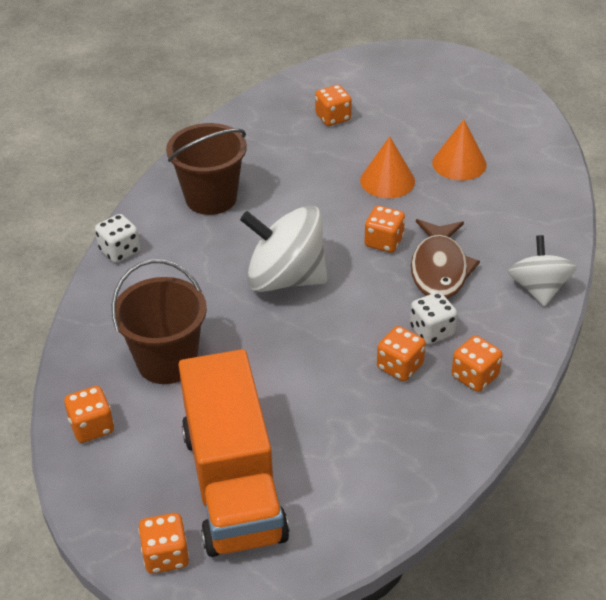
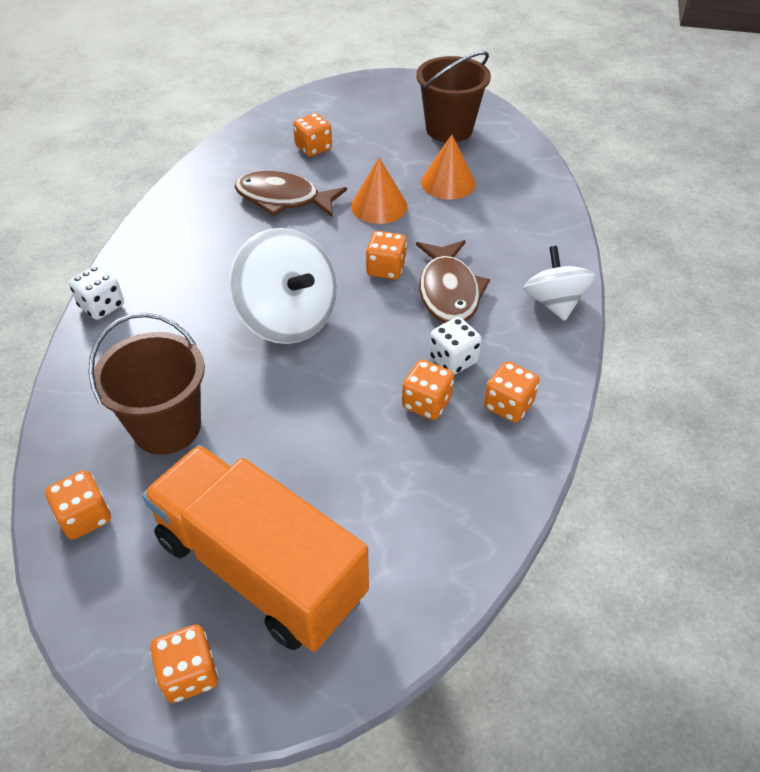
camera: 10 degrees left, 5 degrees up
(211, 198) = (197, 240): brown bucket -> brown bucket (449, 129)
(233, 484) = (260, 568): orange truck -> orange truck turned 150 degrees clockwise
(285, 278) = (288, 318): white spinning top -> white spinning top turned 135 degrees counterclockwise
(297, 166) = (283, 199): none -> brown fish

